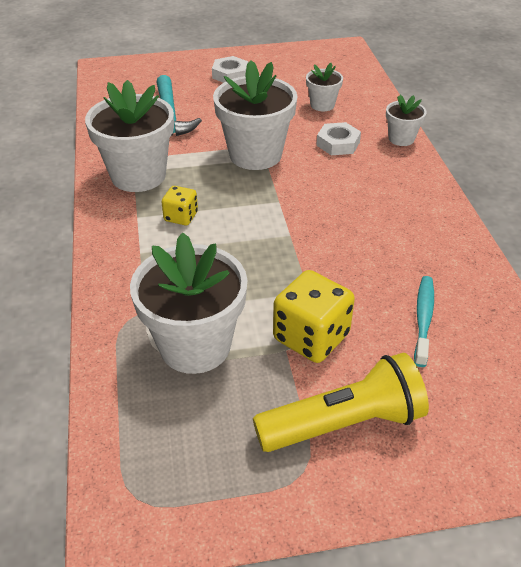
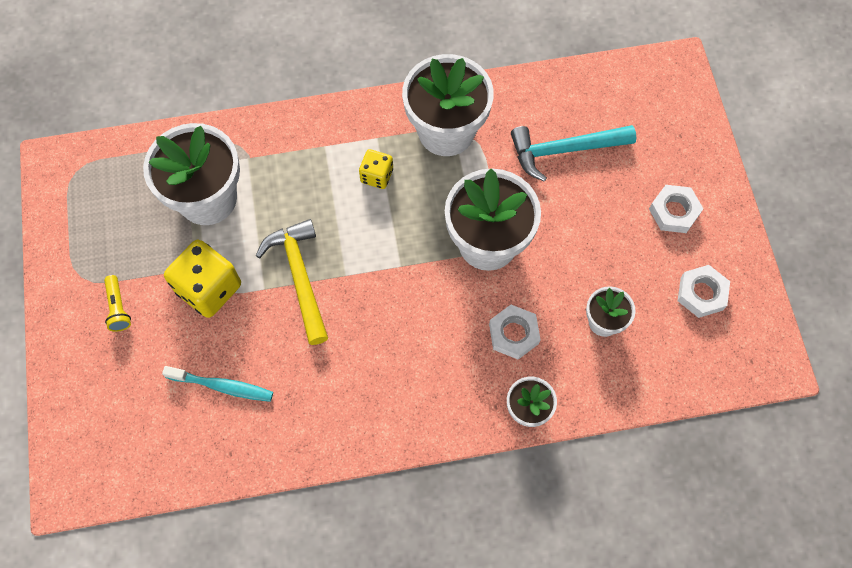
camera: 90 degrees right, 25 degrees up
(293, 266) = (300, 277): none -> yellow hammer
(296, 68) = (701, 293): none -> white nut
(344, 423) = (118, 308): yellow flashlight -> yellow flashlight, size x0.44

